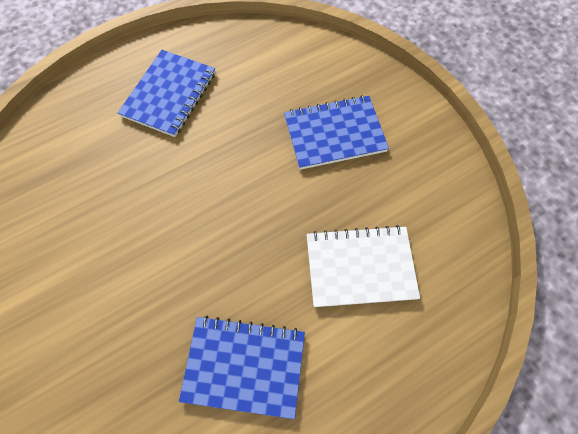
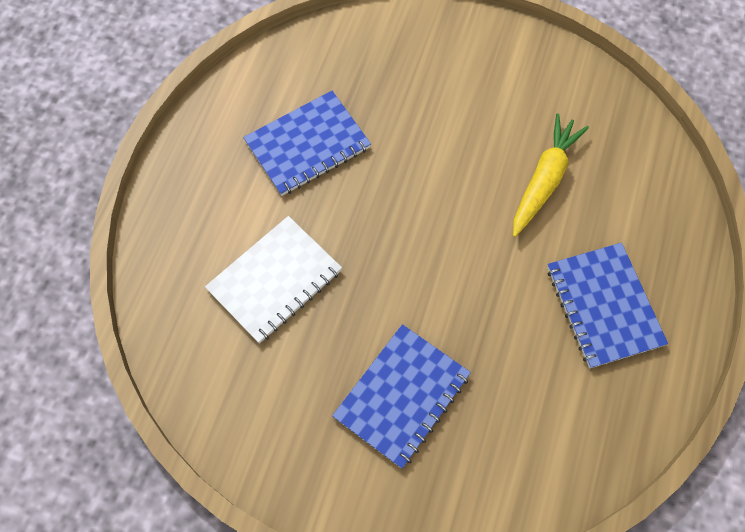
camera: 140 degrees right, 0 degrees up
(110, 191) = (544, 180): none -> yellow carrot

